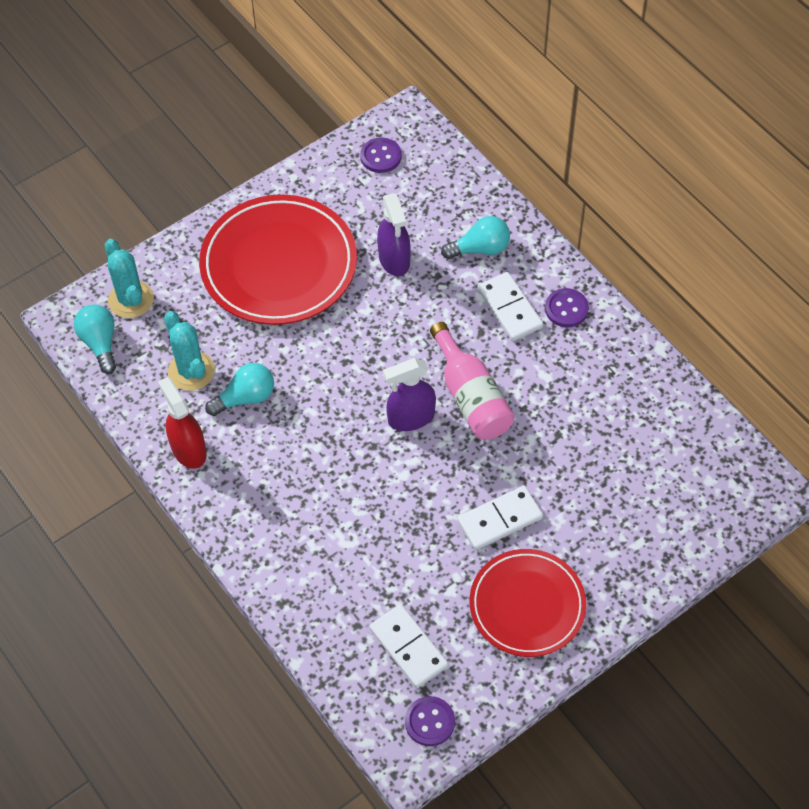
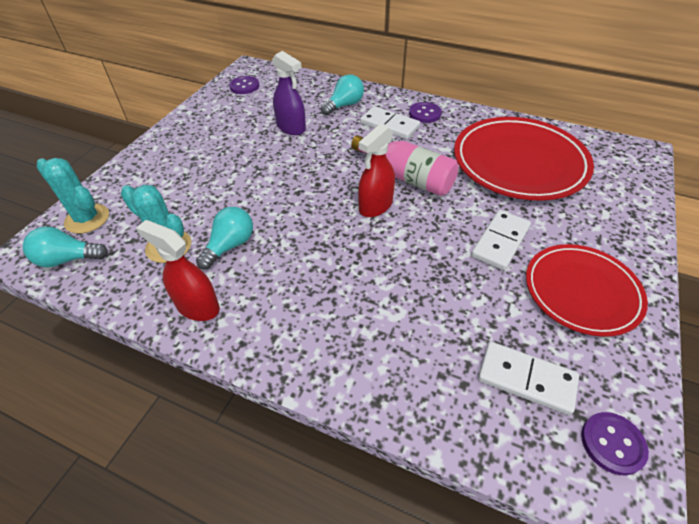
camera: 30 degrees left, 10 degrees down
(100, 343) = (68, 259): turquoise light bulb -> turquoise light bulb turned 45 degrees counterclockwise
(279, 265) = (206, 157): red plate -> red plate (519, 162)
(411, 418) = (375, 206): purple spray bottle -> red spray bottle

